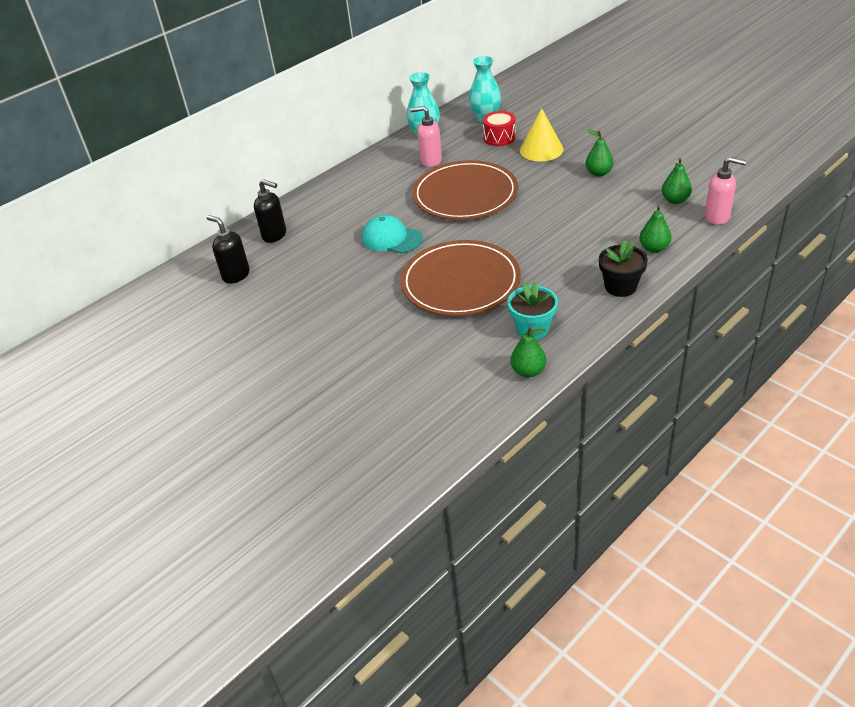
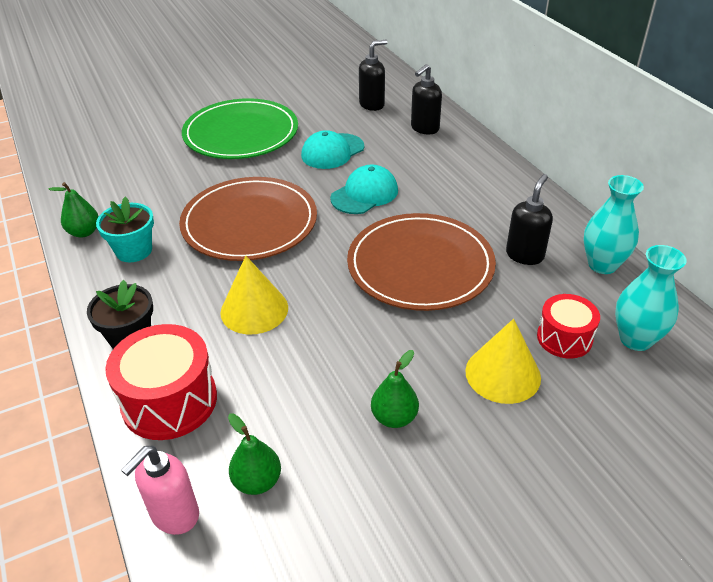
camera: 105 degrees right, 0 degrees up
(319, 341) = (241, 133): none -> green plate
(332, 273) = (332, 151): none -> turquoise cap
(430, 161) = (525, 255): pink soap dispenser -> black soap dispenser
(554, 245) = (254, 309): none -> yellow cone
(654, 248) = (169, 401): green pear -> red drum

